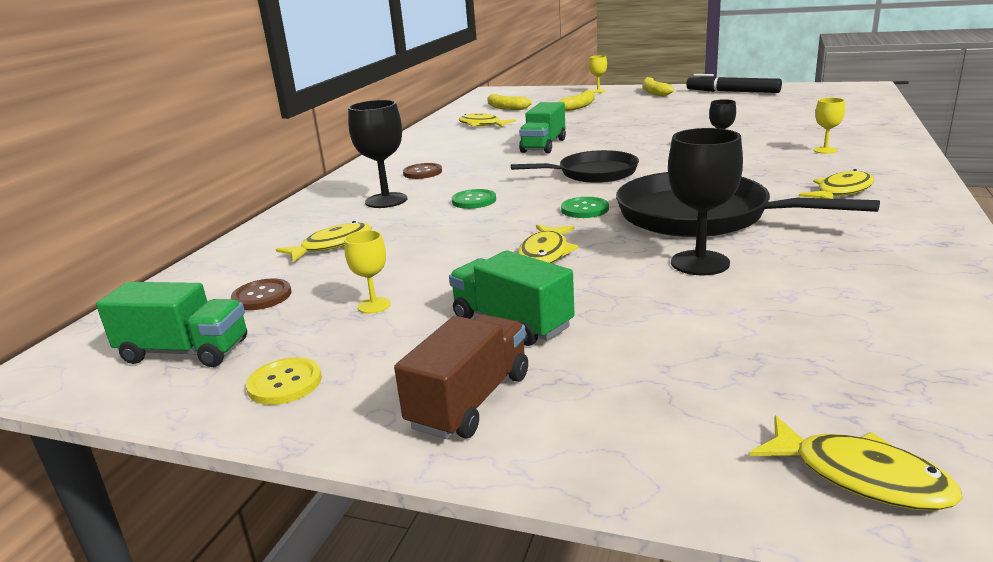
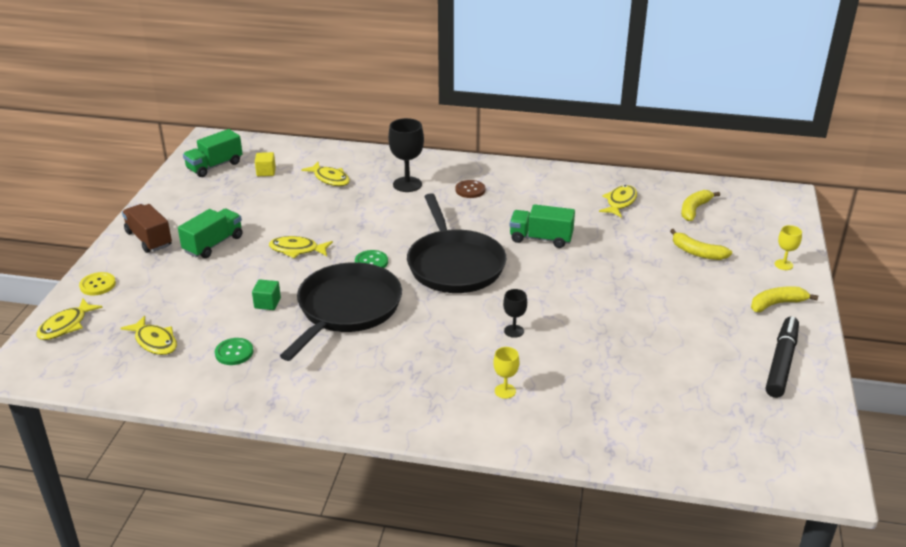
camera: 80 degrees right, 10 degrees up
(185, 352) = (214, 166): green truck -> green truck turned 45 degrees clockwise
(262, 296) = (266, 172): brown button -> yellow cube
(285, 383) = (179, 195): yellow button -> yellow button (97, 285)
(374, 305) = (245, 204): yellow goblet -> none
(470, 401) = (149, 239): brown truck -> brown truck turned 150 degrees counterclockwise
(474, 201) = (399, 218): green button -> green button (234, 352)
(593, 173) = (454, 265): black pan -> black pan, size x1.56
(700, 263) = (267, 303): black goblet -> green cube
(841, 192) = (384, 379): yellow fish -> yellow fish (154, 342)

